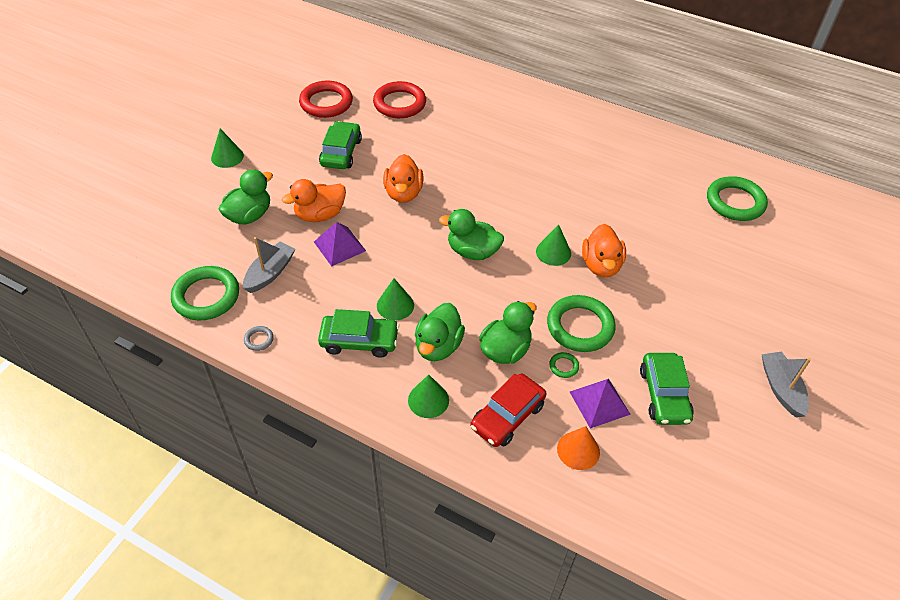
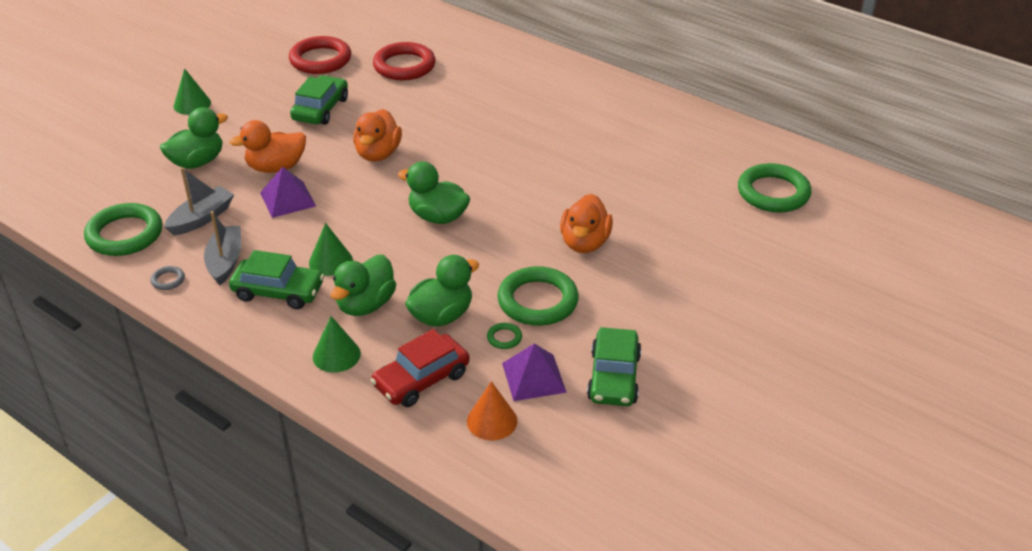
camera: 10 degrees right, 10 degrees down
(553, 252) = (532, 225): green cone -> none
(781, 388) = (760, 385): grey boat -> grey boat (225, 261)

